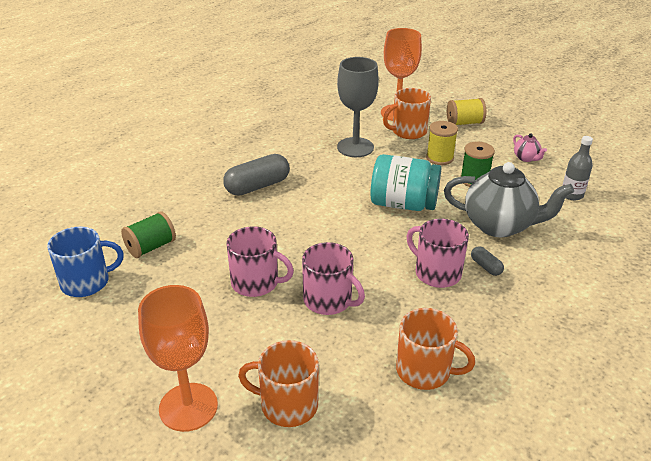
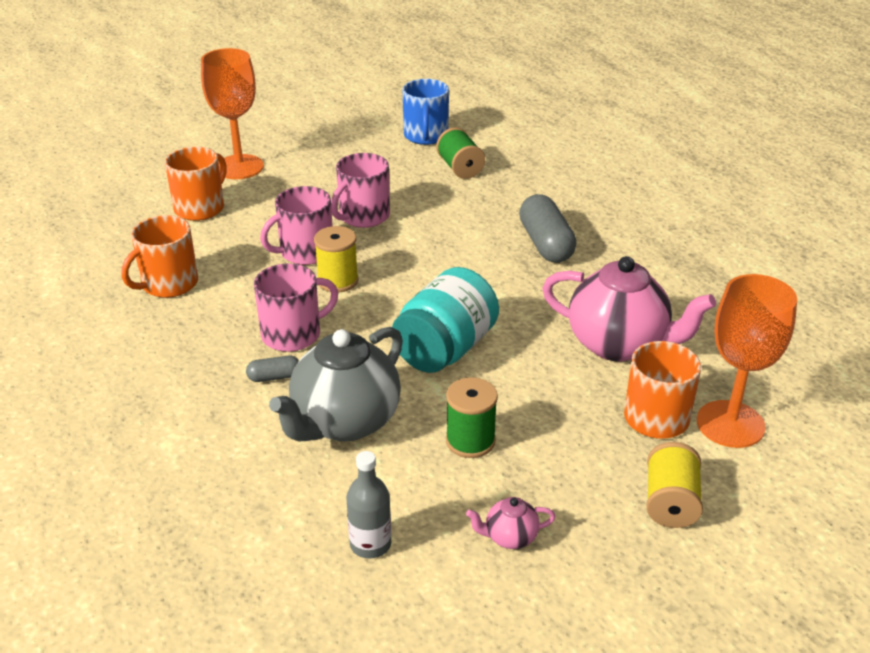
camera: 110 degrees right, 0 degrees up
(355, 147) = (618, 344): grey goblet -> pink teapot
(439, 158) = (553, 425): yellow spool -> yellow spool (338, 281)

